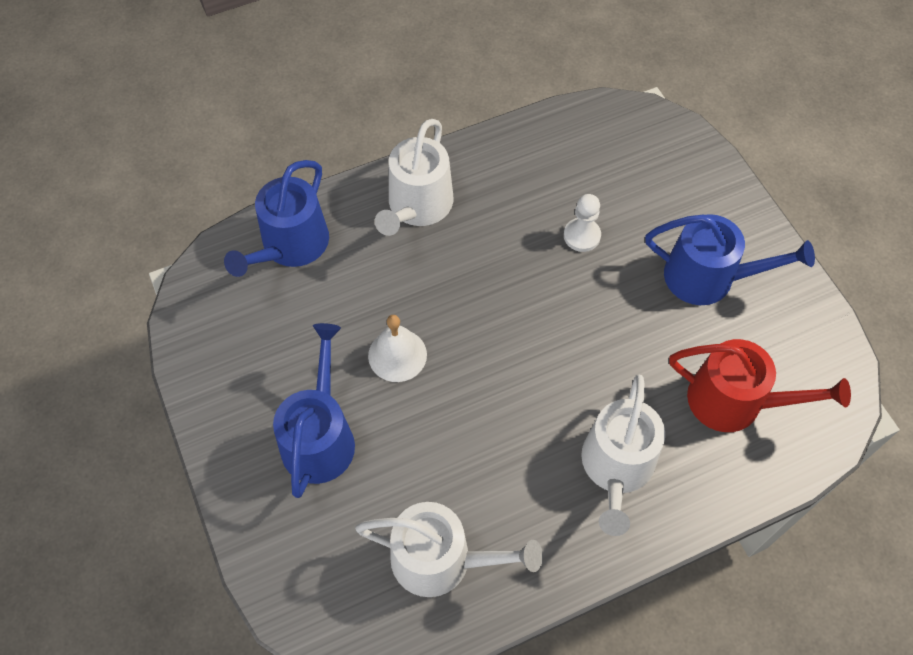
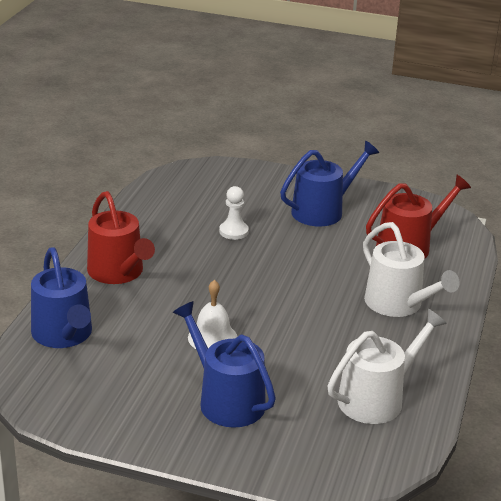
camera: 50 degrees left, 30 degrees down
(417, 206) = (118, 272): white watering can -> red watering can

